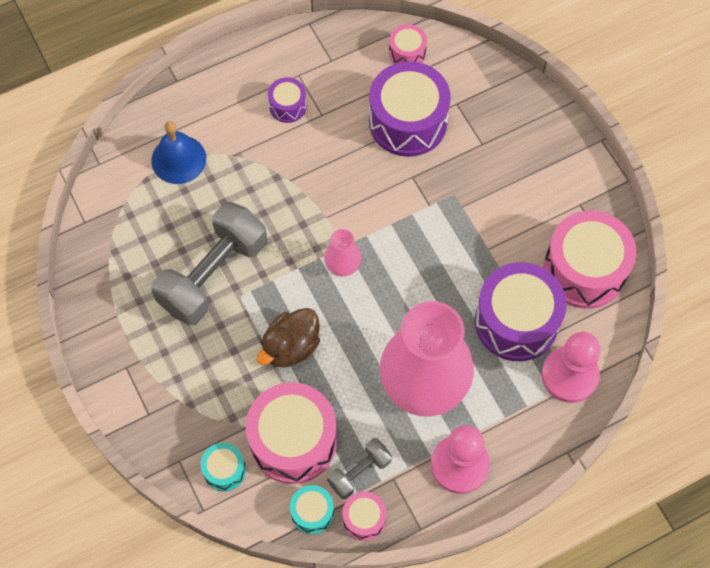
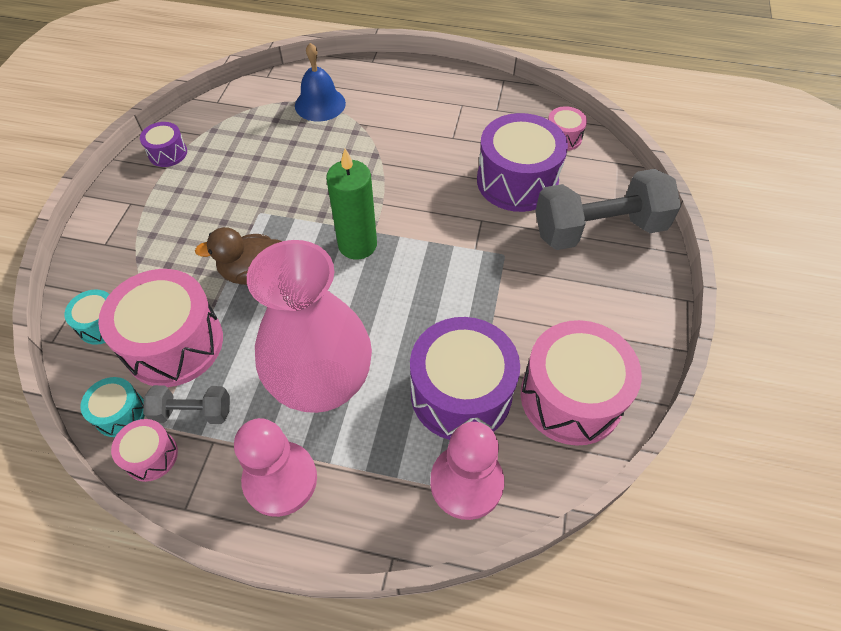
camera: 40 degrees right, 10 degrees down
(213, 274) = (258, 186): grey dumbbell -> grey dumbbell (598, 229)
(288, 106) = (433, 118): purple drum -> purple drum (168, 153)
(343, 266) = (357, 245): pink vase -> green candle

